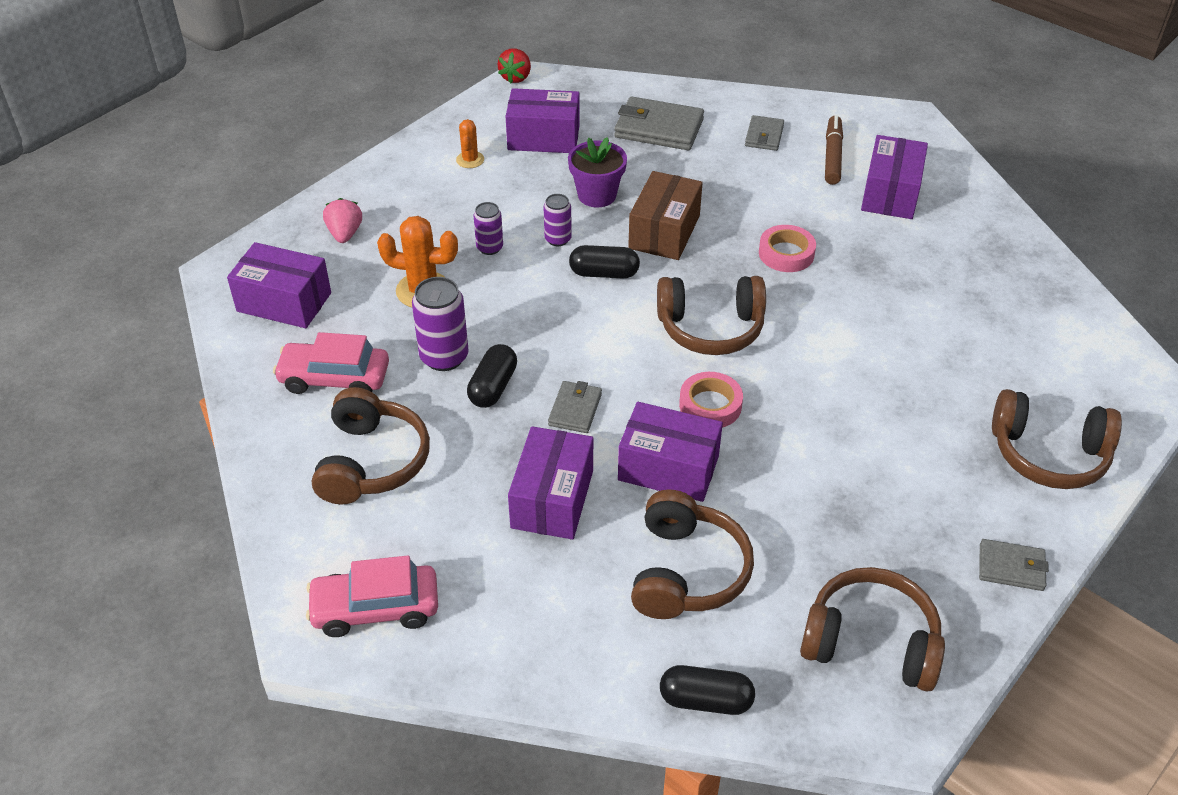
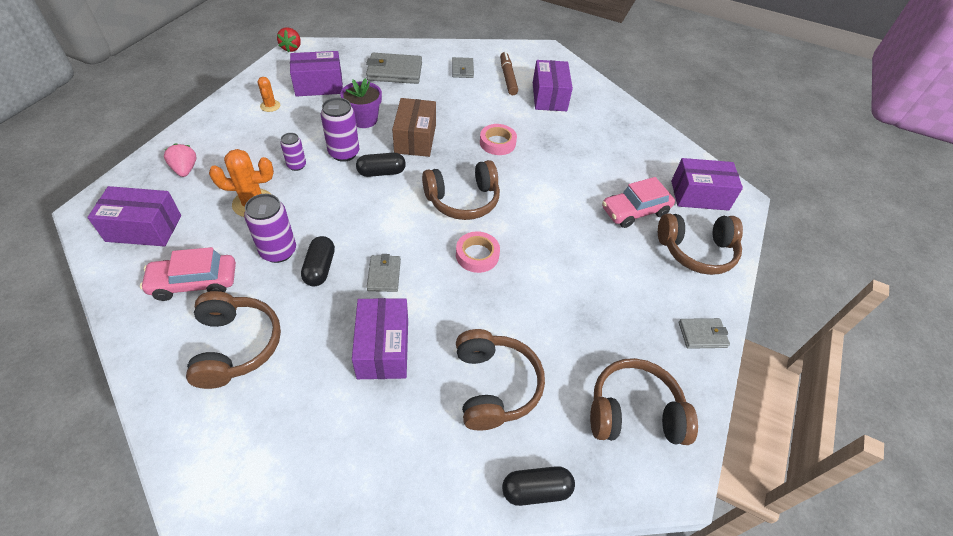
camera: 20 degrees left, 5 degrees up
(375, 608) = (260, 475): pink car -> pink car (635, 211)
(558, 239) = (344, 153): purple can -> purple can, size x1.67
(668, 468) = (461, 307): purple box -> purple box (699, 195)

